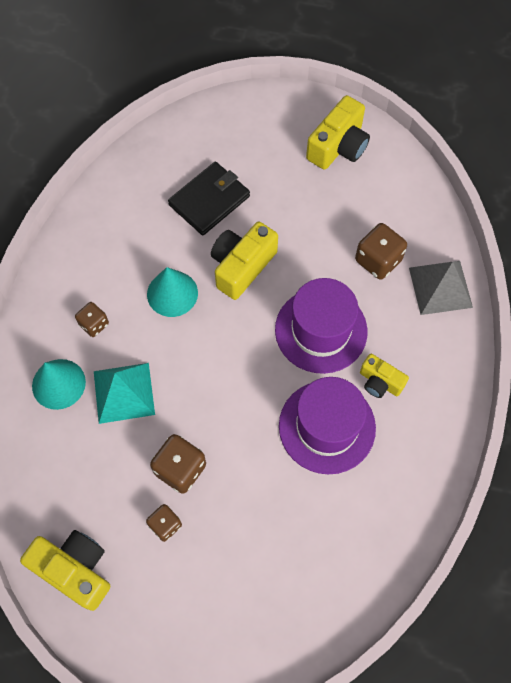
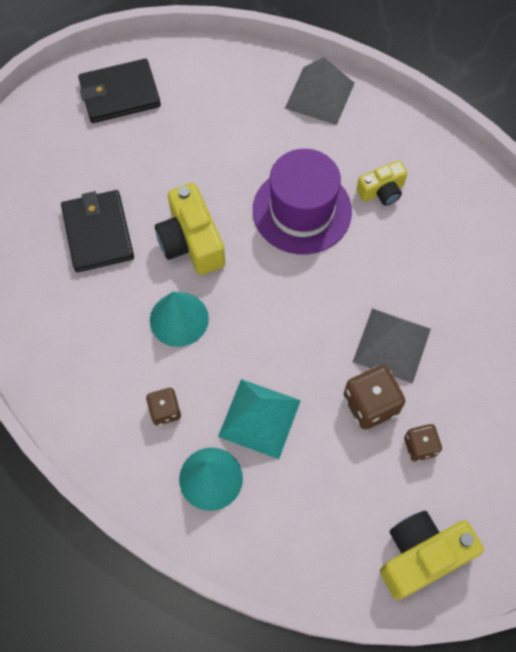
camera: 60 degrees left, 0 degrees up
(241, 460) = (391, 345): none -> grey pyramid
(327, 427) = (399, 256): purple hat -> none
(338, 146) = (119, 94): yellow camera -> black wallet
(378, 260) = (261, 127): brown dice -> none

